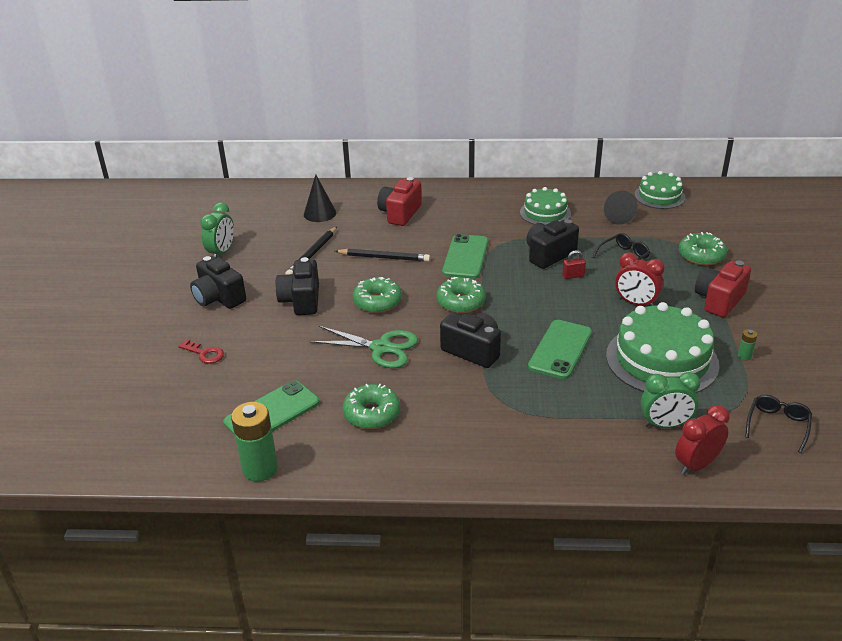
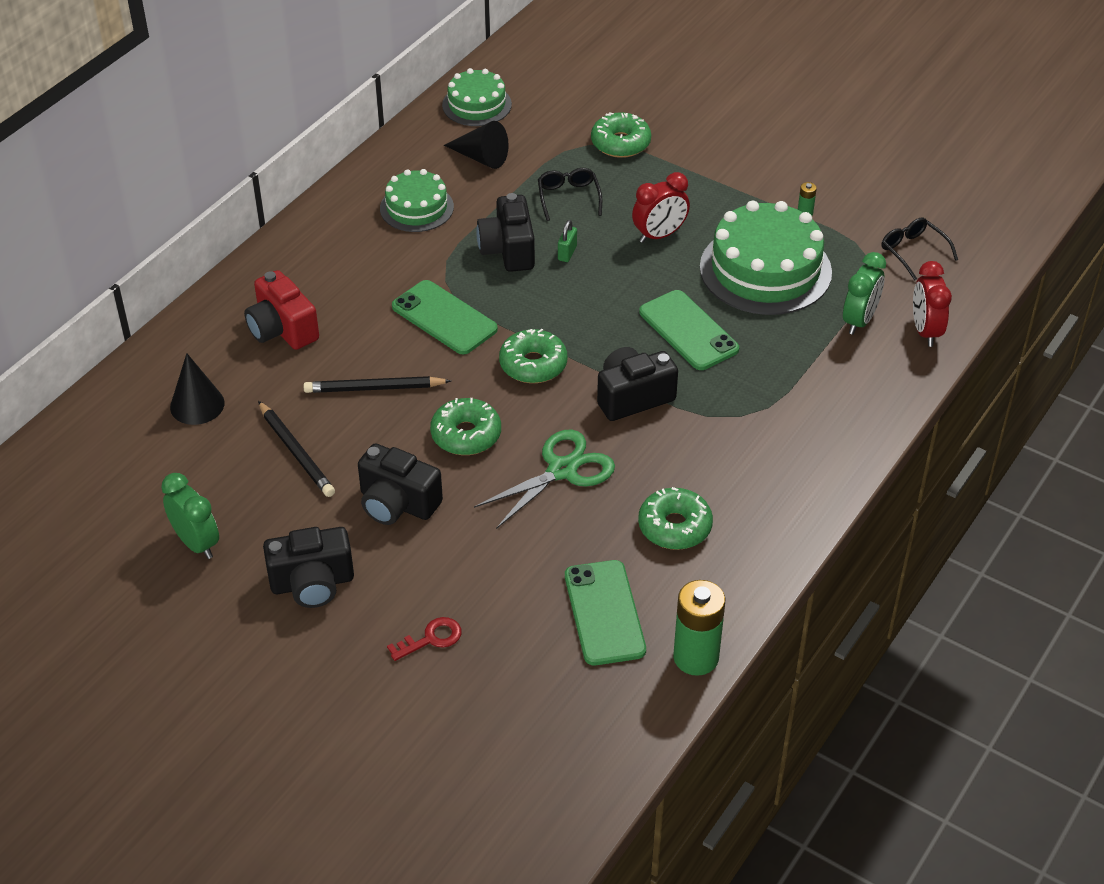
camera: 60 degrees left, 10 degrees up
(384, 257) = (374, 388): black pencil -> black pencil turned 135 degrees counterclockwise
(573, 276) = (567, 253): red padlock -> green padlock
(719, 300) = (707, 177): red camera -> none

